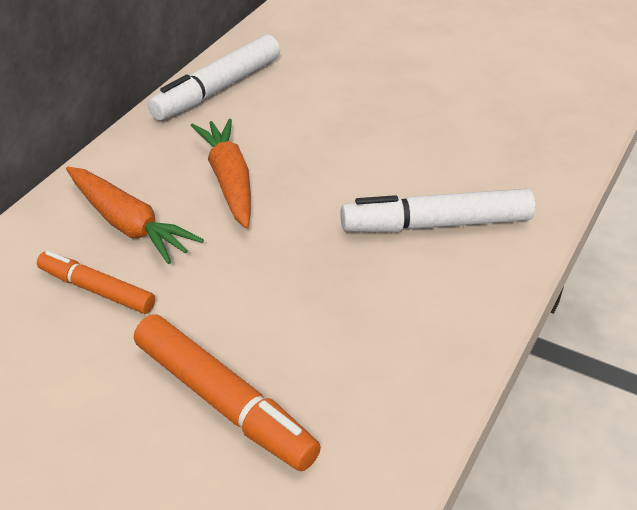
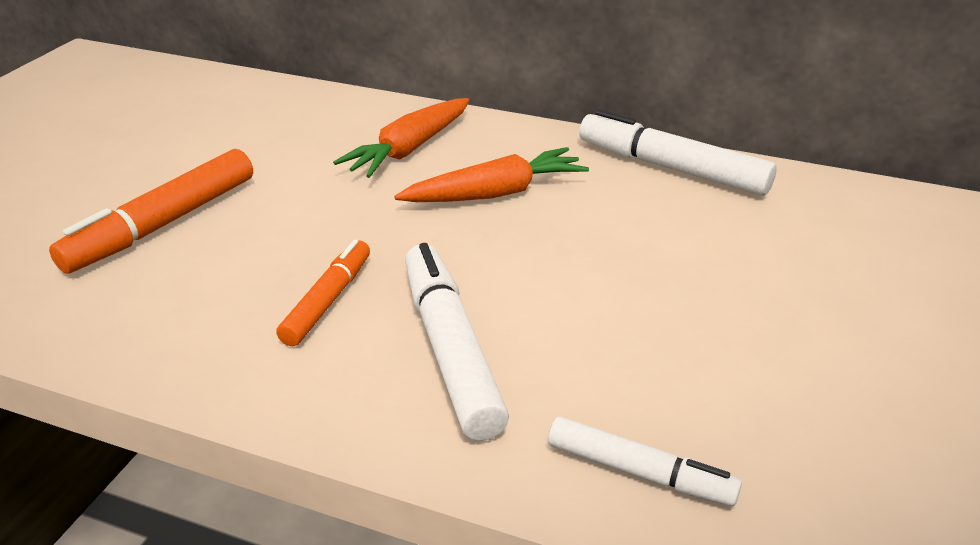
camera: 85 degrees right, 5 degrees down
(96, 290) = (315, 147): orange marker -> orange marker (327, 301)
(546, 164) = (639, 472): none -> white marker

